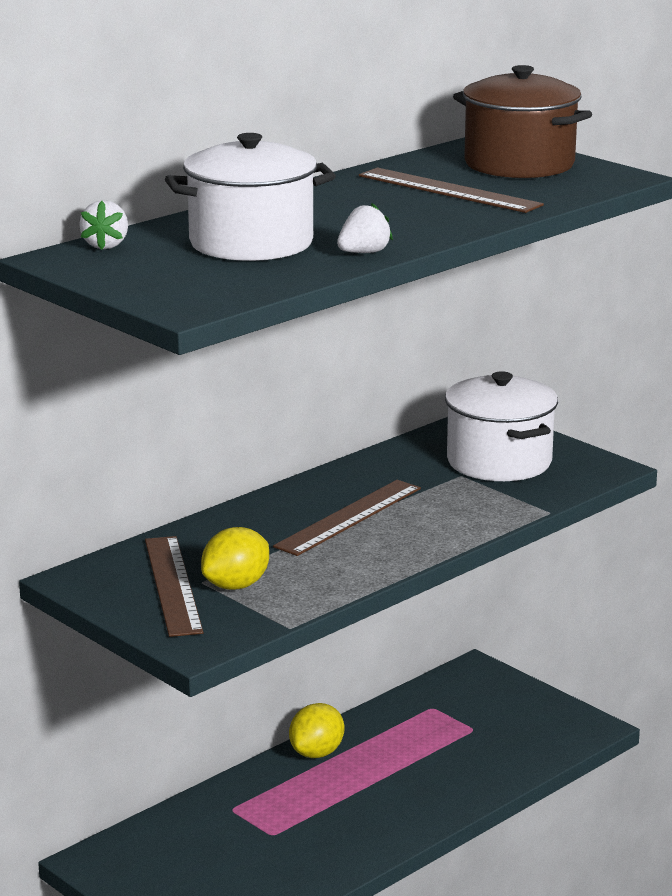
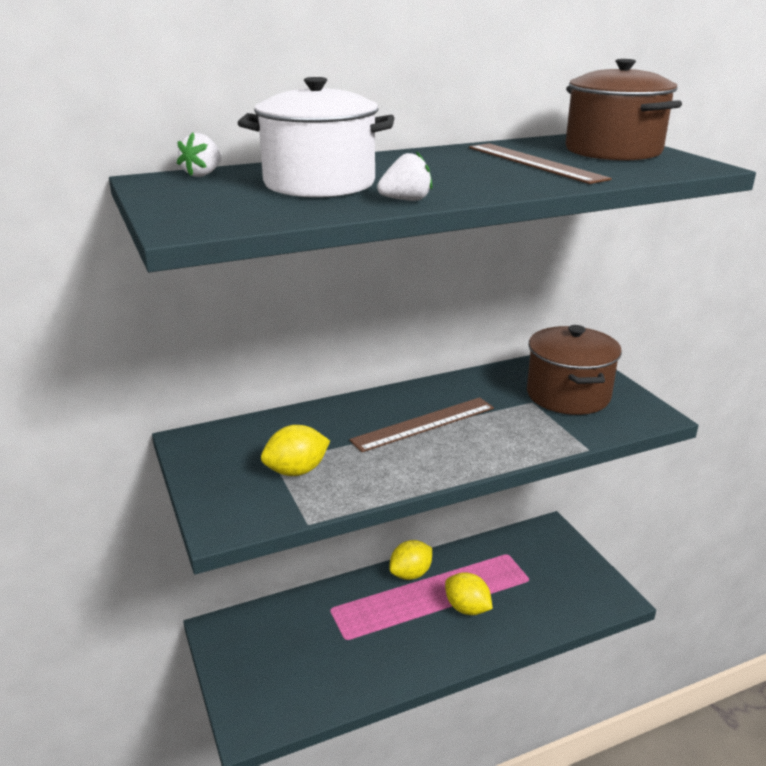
camera: 20 degrees right, 5 degrees up
(173, 585) = (251, 460): brown ruler -> none
(409, 773) = (467, 608): none -> yellow lemon
(499, 462) = (568, 395): white pot -> brown pot

